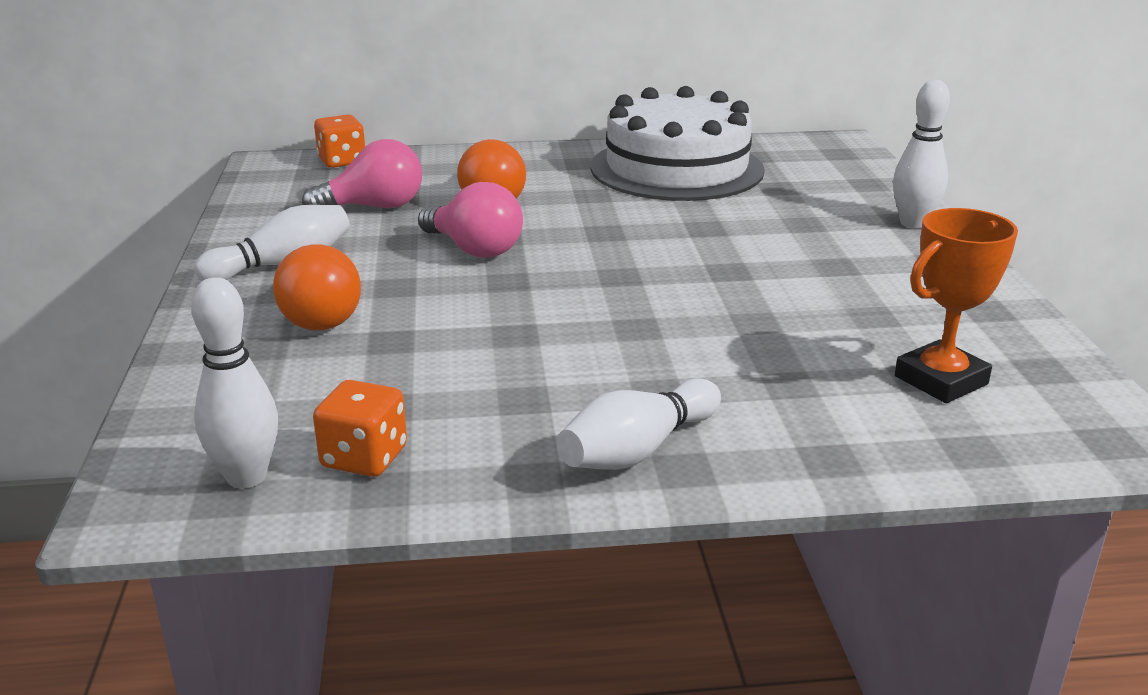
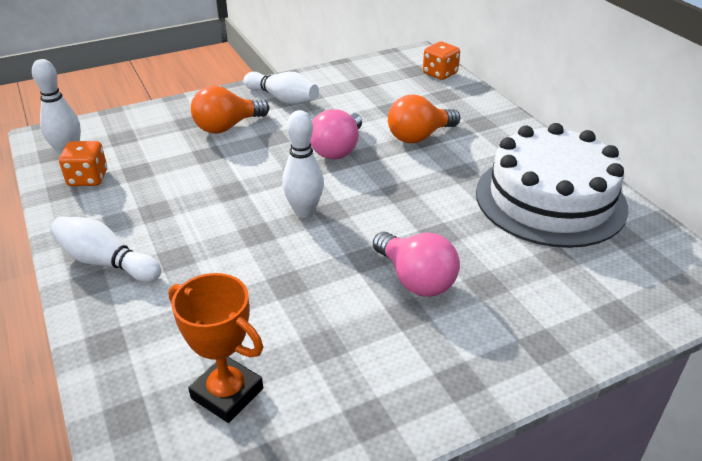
camera: 70 degrees right, 10 degrees up
(374, 207) = (378, 102): pink light bulb -> pink light bulb (415, 279)
(913, 223) = (538, 354): white bowling pin -> white bowling pin (304, 211)

